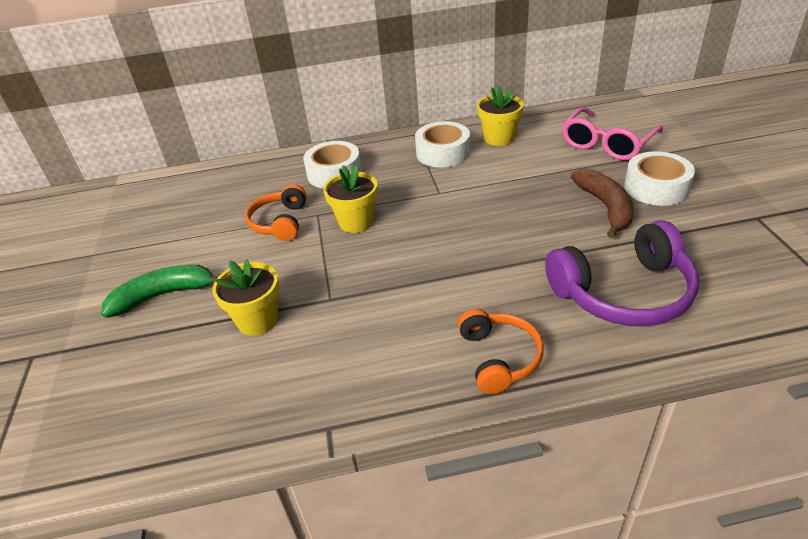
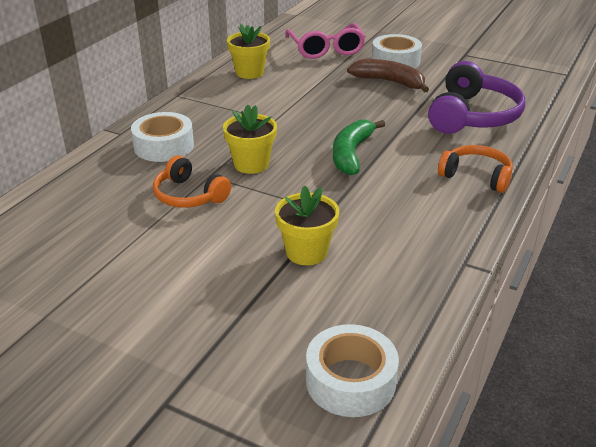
camera: 55 degrees left, 5 degrees down
(164, 295) = (195, 290): green banana -> green banana (351, 154)
(443, 153) = (226, 97): white tape -> white tape (350, 381)

